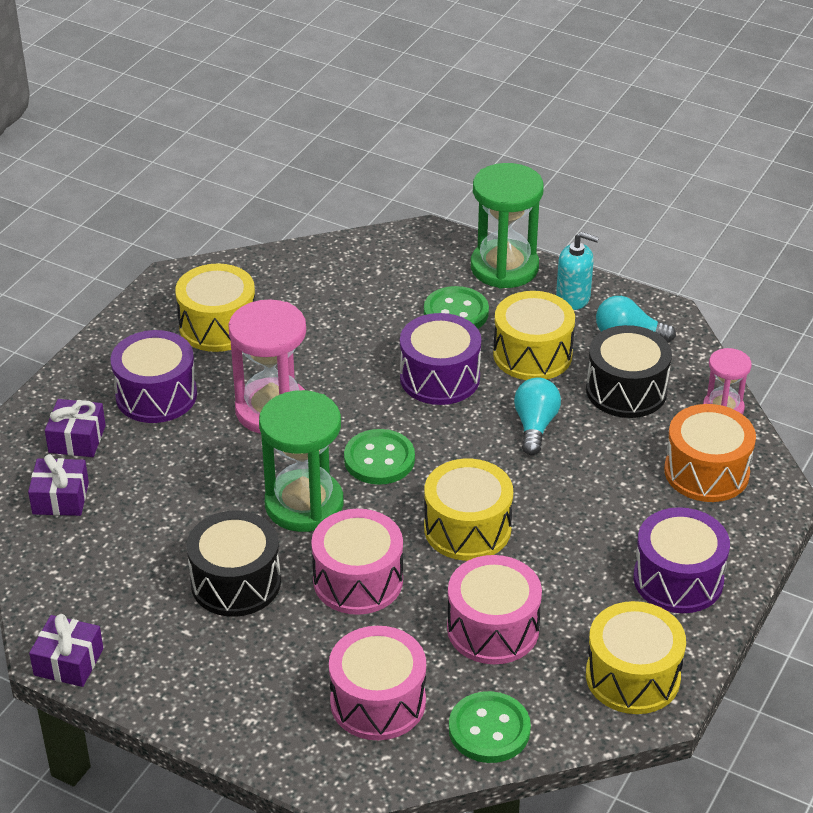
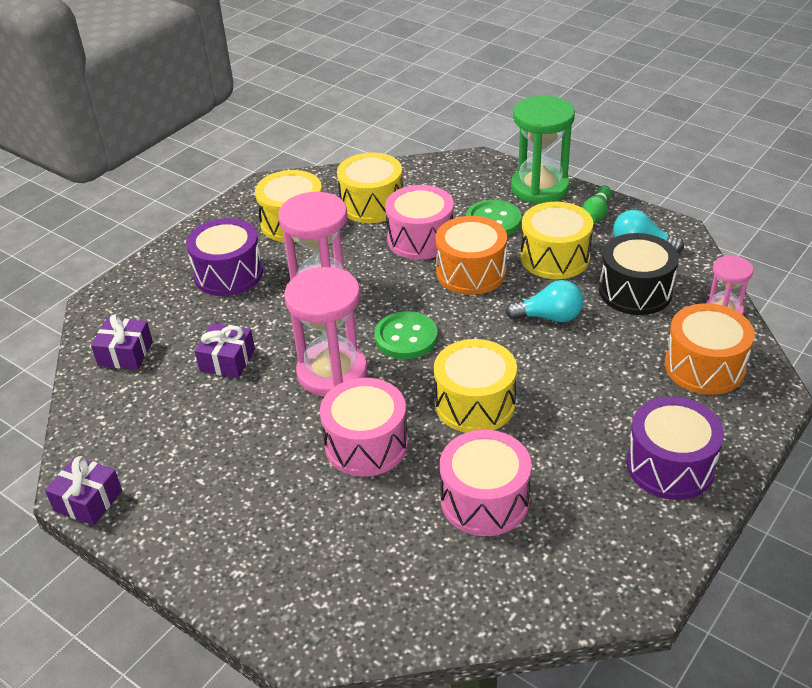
camera: 10 degrees right, 0 degrees up
(77, 439) = (153, 305): purple gift -> purple gift (227, 360)
(236, 582) = (256, 438): black drum -> none
(304, 504) = (332, 372): green hourglass -> pink hourglass
(378, 702) = (362, 564): pink drum -> pink drum (420, 239)
(439, 378) = (471, 272): purple drum -> orange drum
(489, 729) = (466, 603): green button -> none
(535, 426) = (549, 317): turquoise light bulb -> turquoise light bulb turned 75 degrees clockwise
(573, 298) = (596, 214): turquoise soap dispenser -> green bowling pin
(632, 676) = (616, 560): yellow drum -> yellow drum (372, 204)

